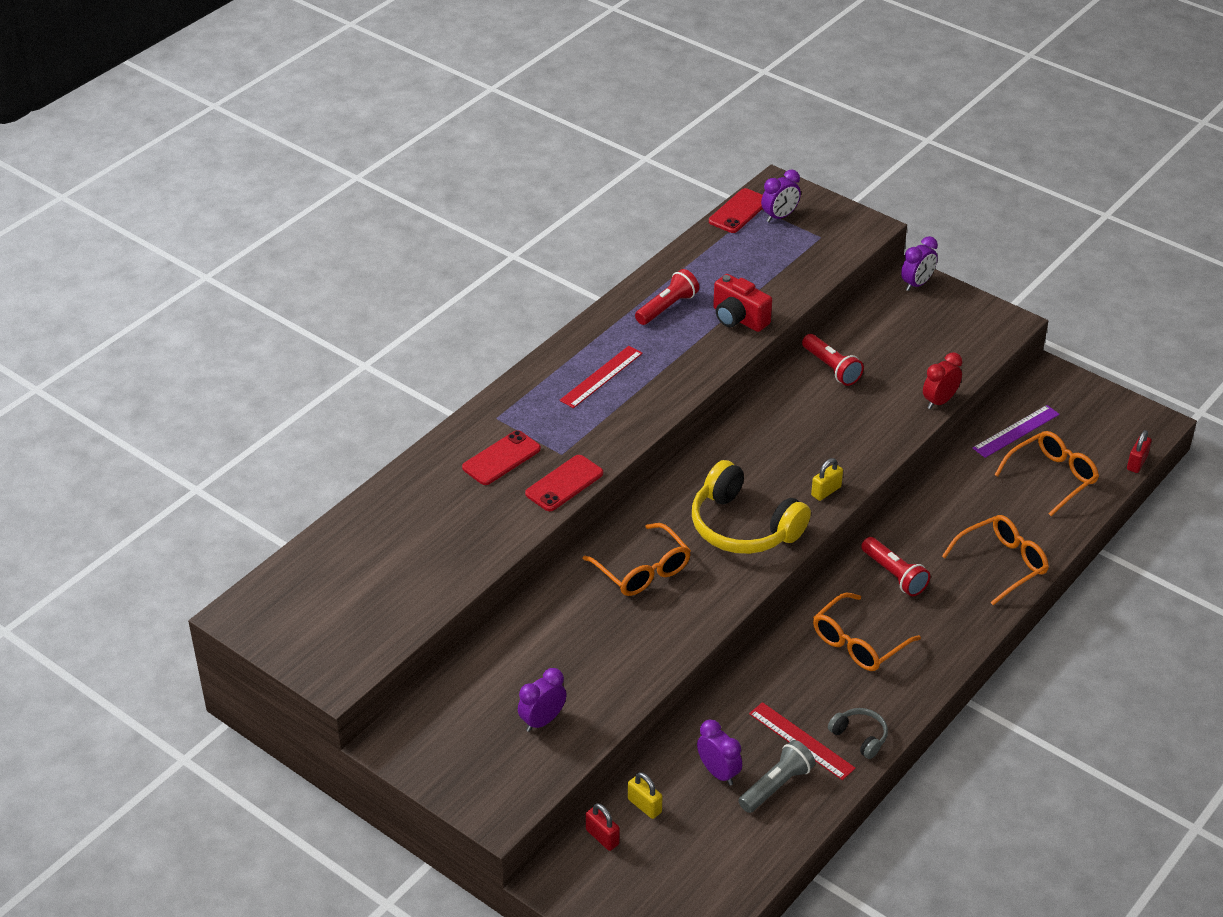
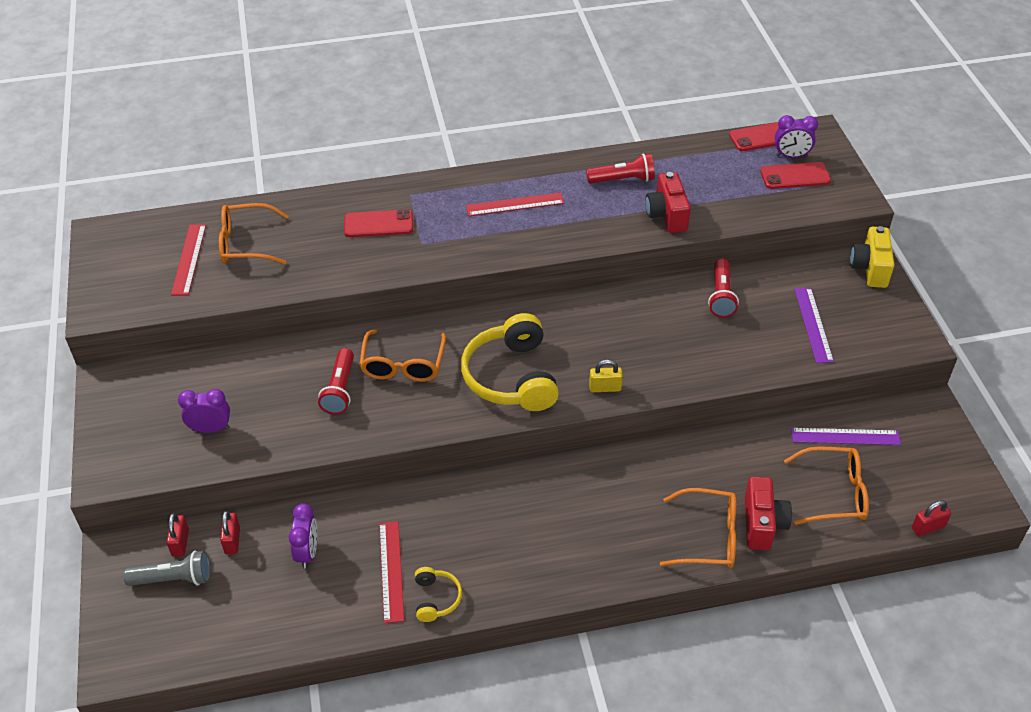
camera: 40 degrees right, 5 degrees up
(362, 586) = (189, 259): none -> red ruler
(564, 483) = (397, 265): red phone -> red phone (795, 176)
(644, 806) = (232, 540): yellow padlock -> red padlock
(776, 785) = (334, 592): grey flashlight -> grey flashlight (173, 578)
(859, 642) = (521, 524): orange glasses -> orange glasses (246, 243)
(860, 737) = (436, 598): grey headphones -> yellow headphones
(894, 575) = (610, 489): red flashlight -> red flashlight (340, 390)
(917, 284) = (870, 268): purple clock -> yellow camera
(923, 352) = (813, 324): none -> purple ruler
(939, 401) = (780, 371): red clock -> none
(1028, 530) = (762, 524): none -> red camera

